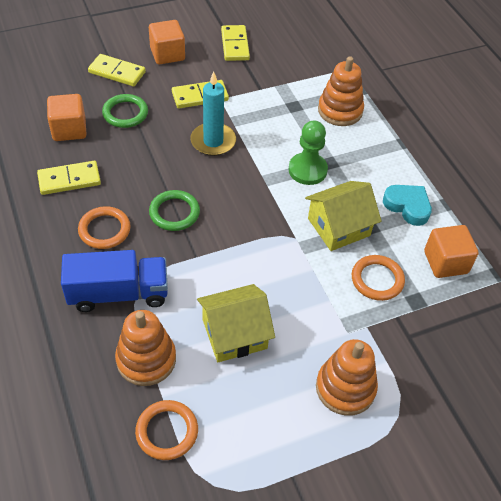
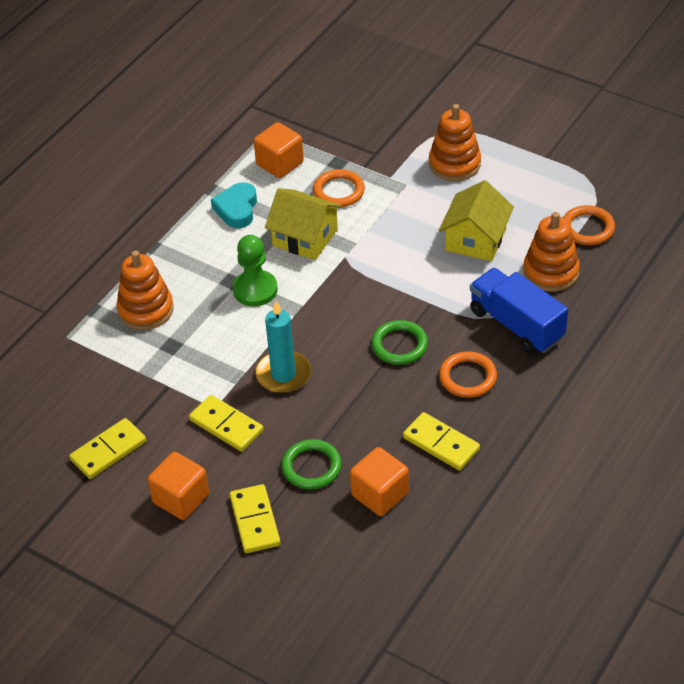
camera: 120 degrees left, 5 degrees down
(234, 334) = (475, 239): yellow house -> yellow house turned 75 degrees clockwise

